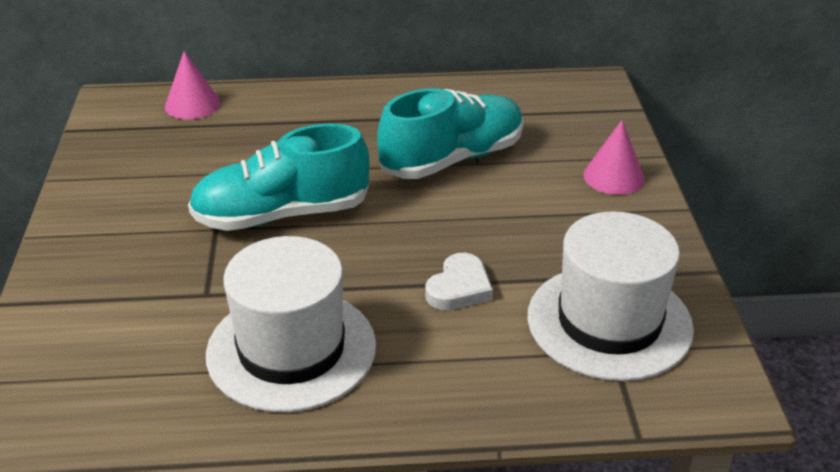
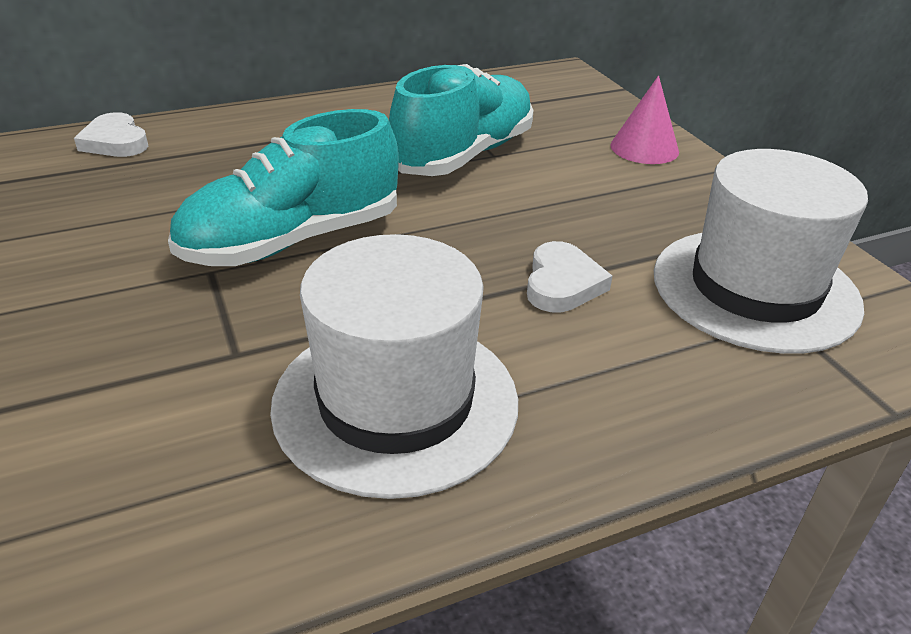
camera: 20 degrees left, 0 degrees up
(192, 104) = (115, 142): pink cone -> white heart

